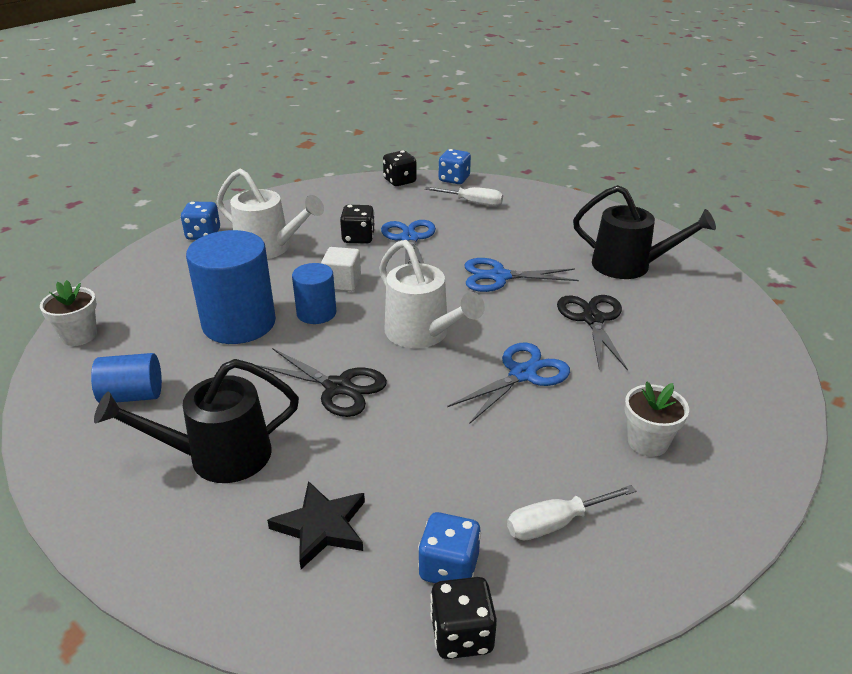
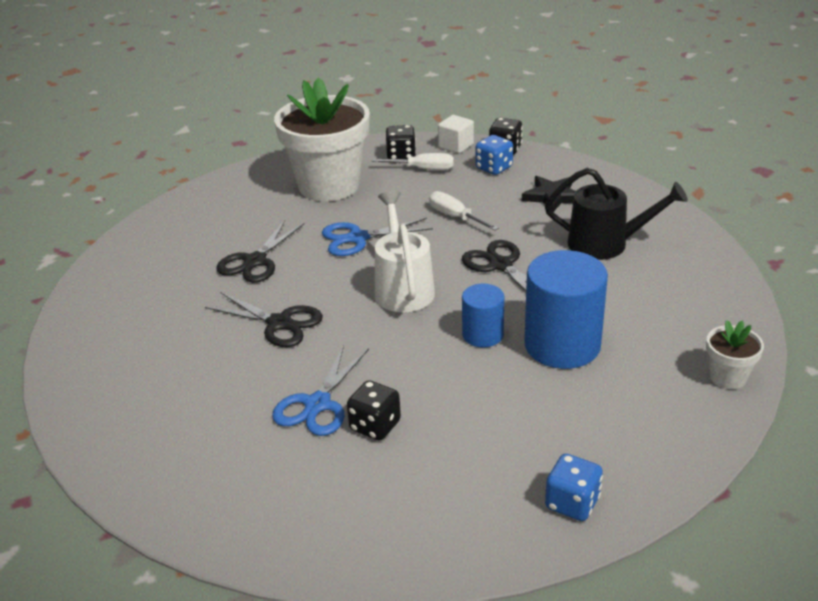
camera: 150 degrees left, 0 degrees up
(132, 395) = (669, 302): blue cylinder -> none
(270, 248) = (491, 444): white watering can -> none
(342, 282) = (436, 363): white cube -> white cube (456, 146)
(400, 181) = (225, 535): black dice -> black dice (401, 156)
(454, 179) = (148, 508): blue dice -> none
(473, 203) = (182, 443): white screwdriver -> white screwdriver (455, 217)
(499, 277) = (279, 323): blue scissors -> black scissors
(630, 266) = (150, 298): black watering can -> none
(647, 442) = (329, 185): white flower pot -> white flower pot, size x2.29

